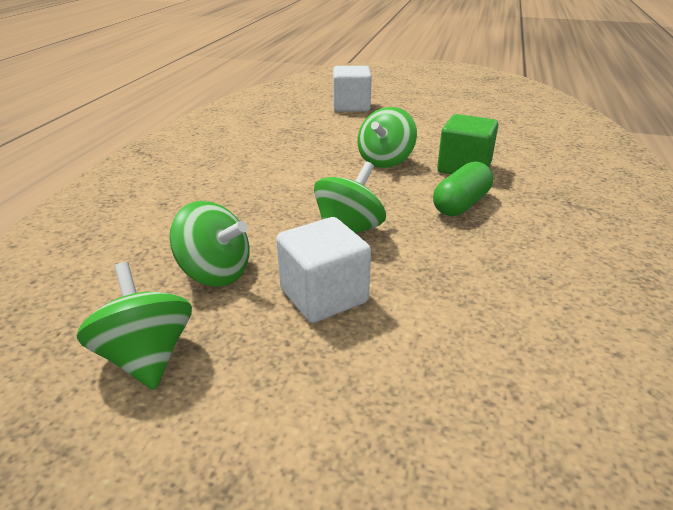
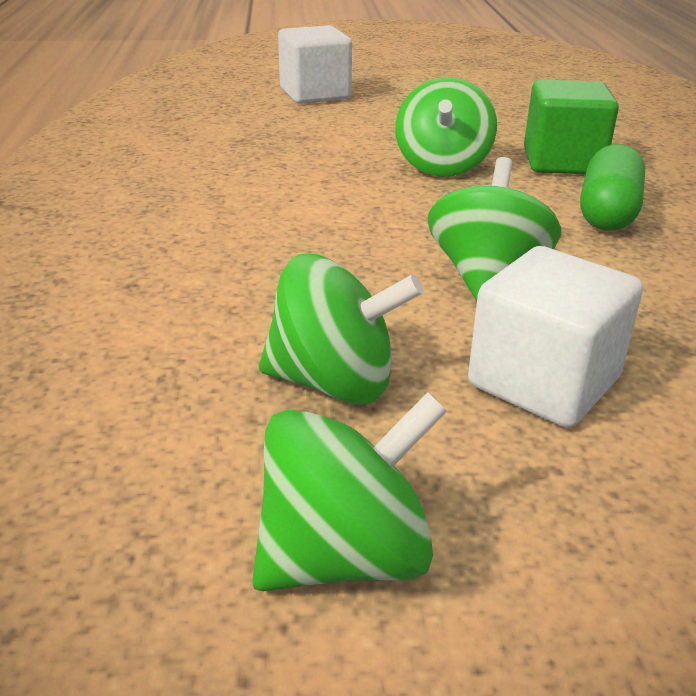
camera: 20 degrees left, 0 degrees up
(146, 356) = (345, 554): green spinning top -> green spinning top turned 105 degrees clockwise

